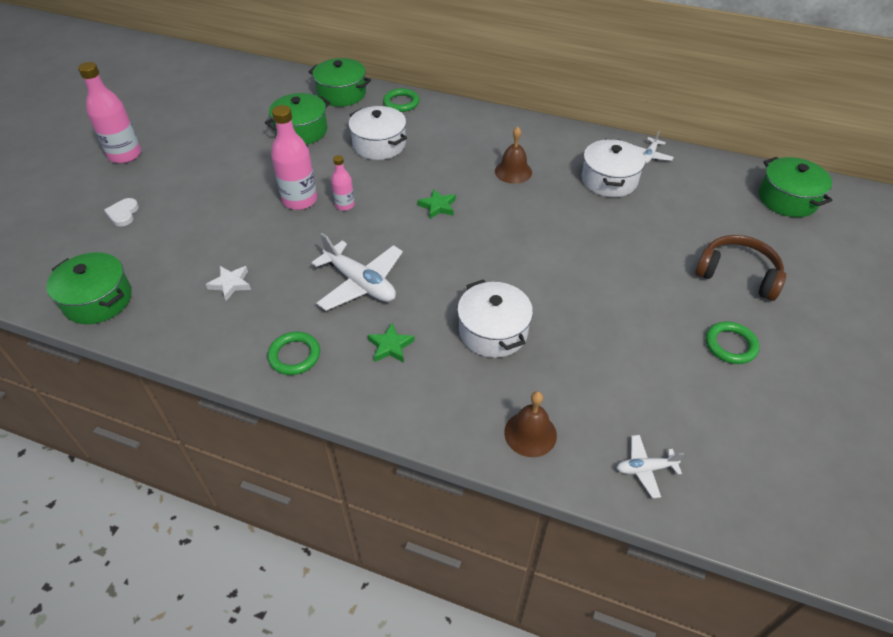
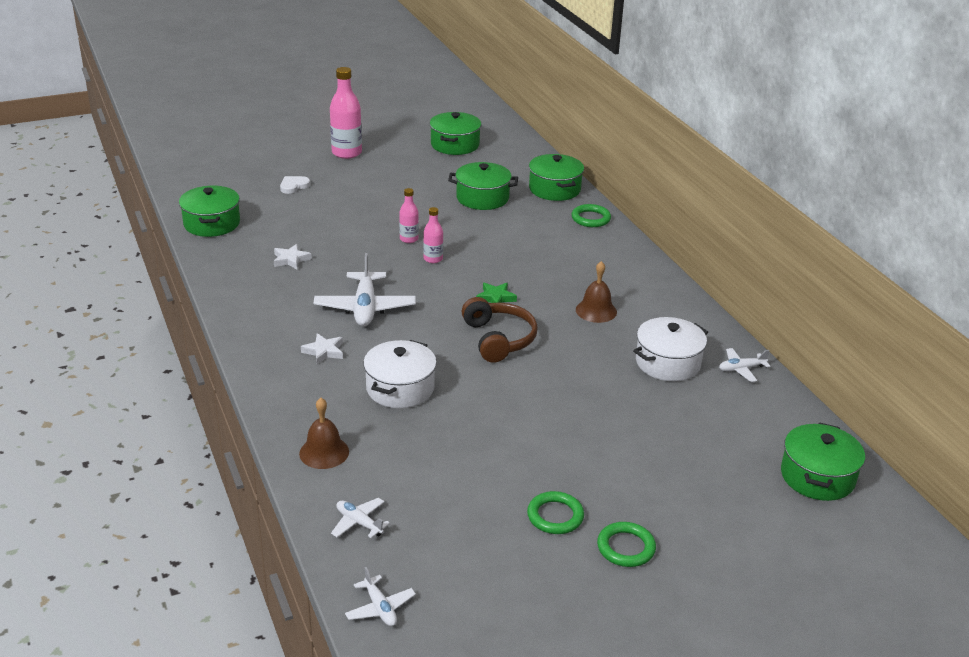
camera: 45 degrees right, 15 degrees down
(209, 98) = (455, 145): none -> green pot
(294, 355) = (264, 318): green ring -> green ring (626, 548)
(300, 200) = (409, 239): pink bottle -> pink bottle, size x0.55
(379, 144) = (523, 236): white pot -> none
(390, 346) = (324, 351): green star -> white star
(737, 274) = (654, 486): brown headphones -> brown headphones (498, 339)
(764, 523) = (380, 608): none -> white plane

